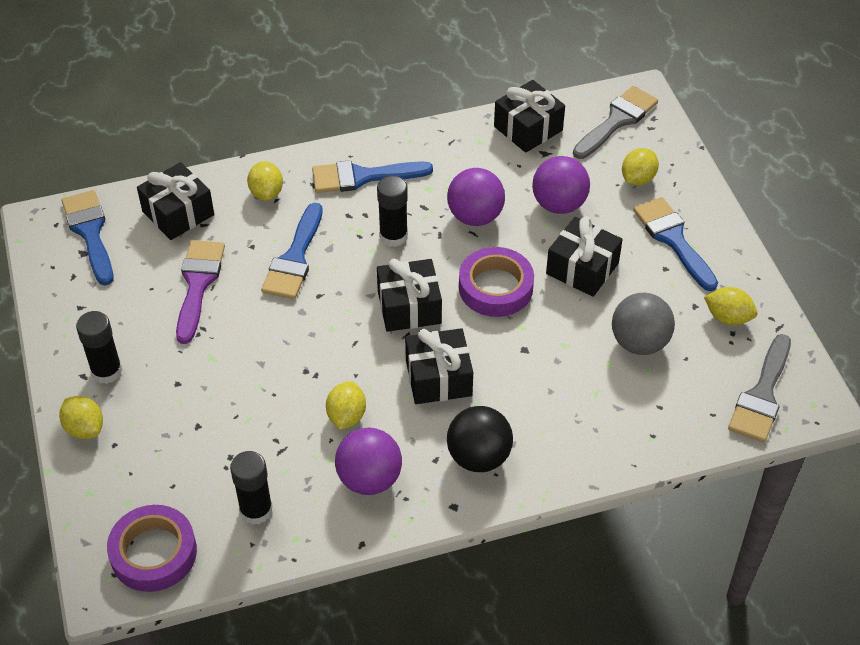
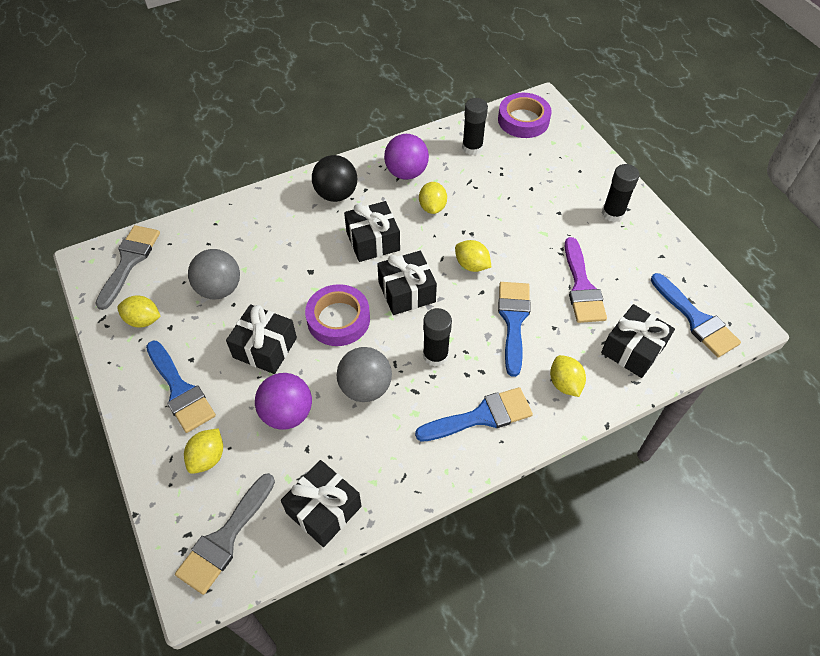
camera: 170 degrees right, 5 degrees up
(85, 428) = (604, 177): yellow lemon -> yellow lemon (471, 265)
(475, 216) = (365, 387): purple ball -> grey ball

